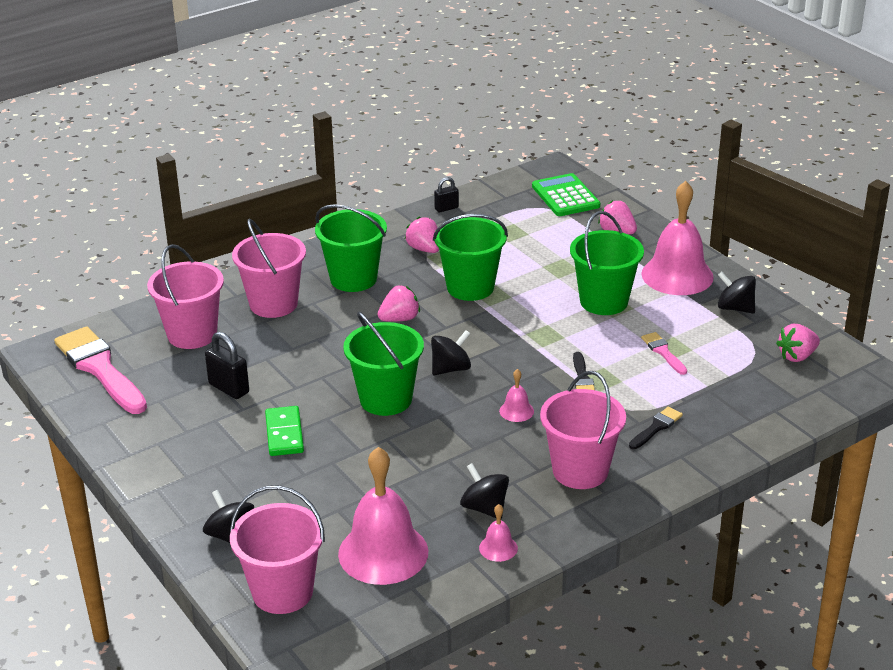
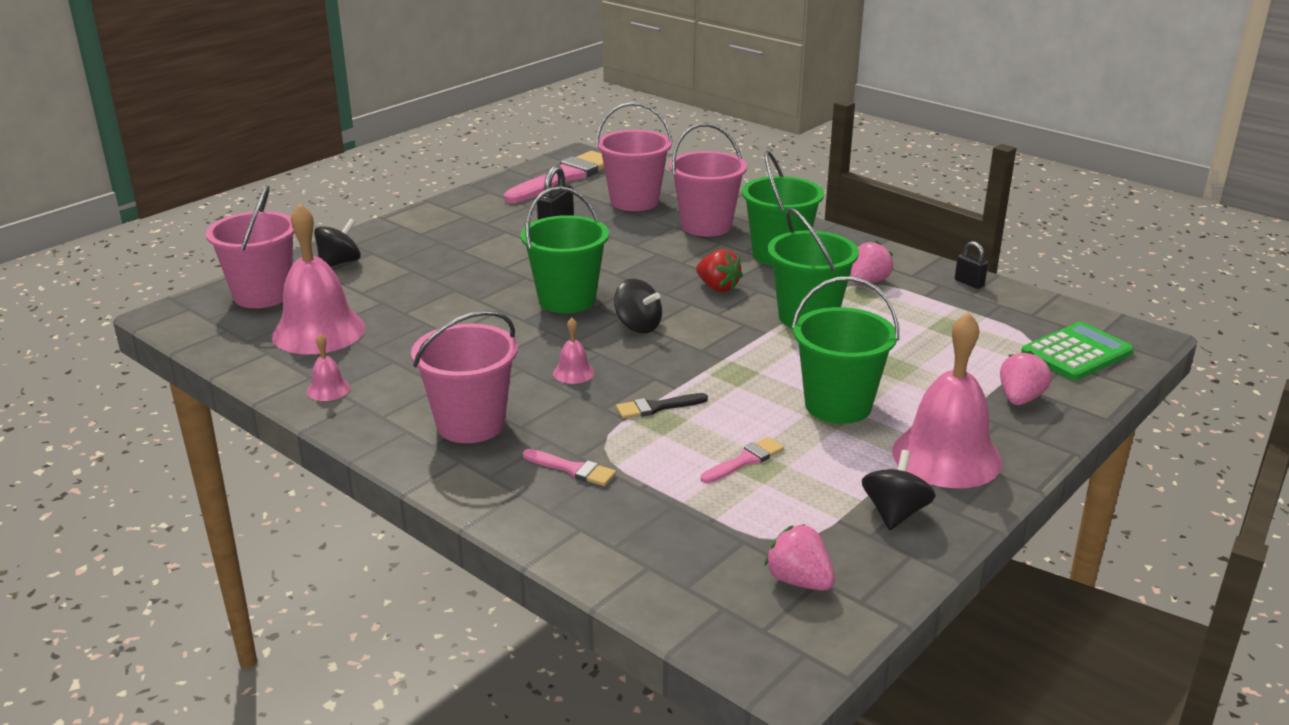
camera: 75 degrees right, 5 degrees down
(284, 434) = (493, 262): green domino -> none
(399, 319) = (717, 287): pink strawberry -> red strawberry
(484, 508) = (394, 374): black spinning top -> none
(656, 427) = (573, 469): black brush -> pink brush

